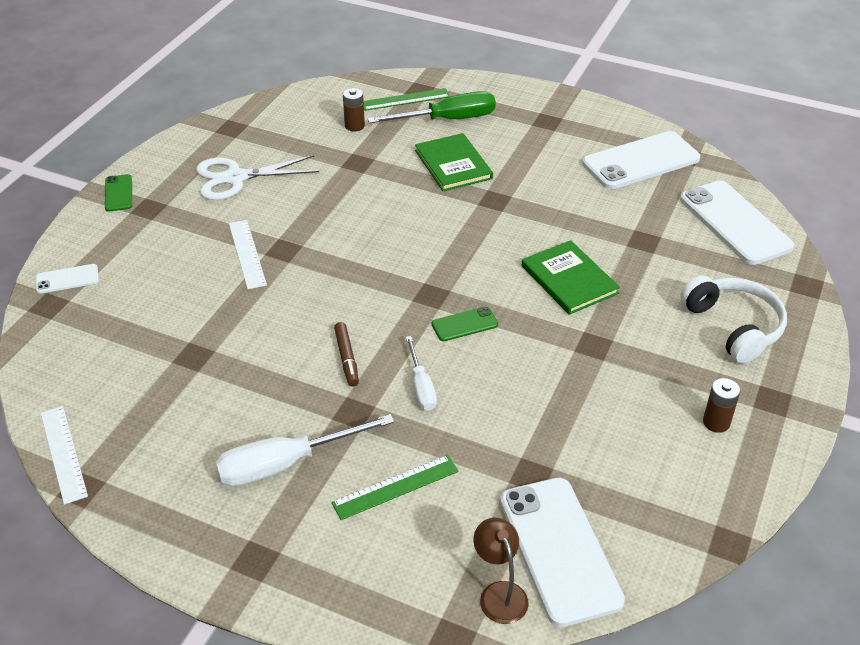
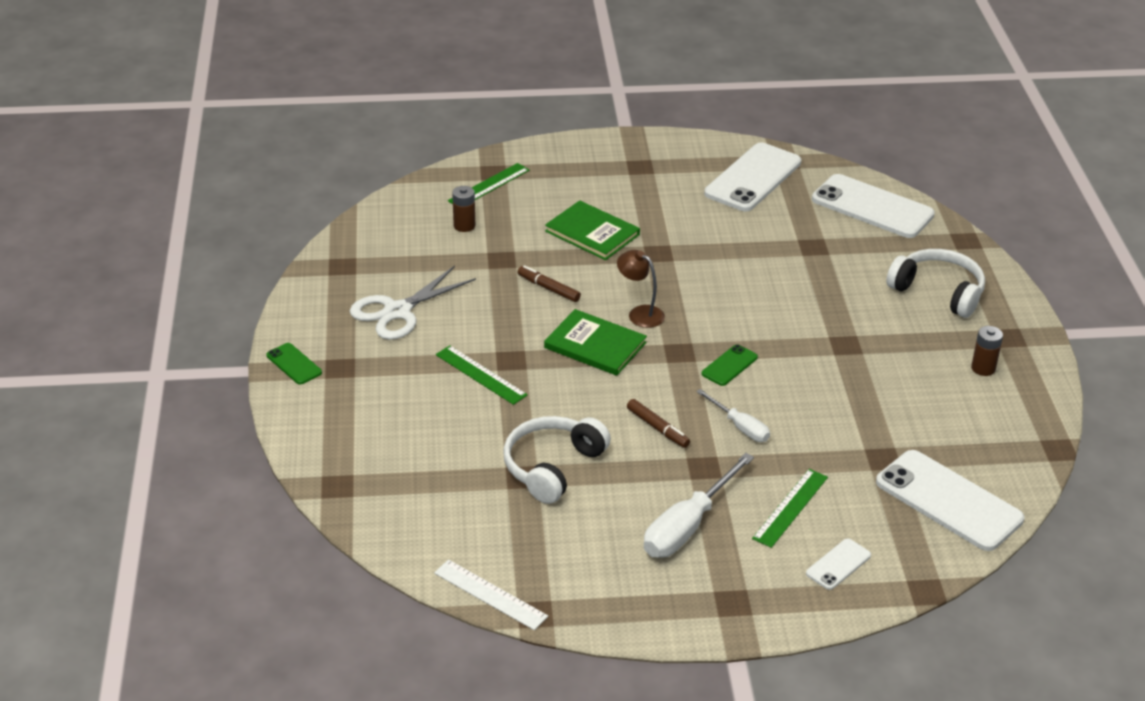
camera: 30 degrees left, 5 degrees down
(67, 279) = (330, 457): white phone -> white phone (838, 564)
(225, 358) = (553, 467): none -> white headphones
(247, 254) = (480, 375): white ruler -> green ruler
(372, 199) = (548, 288): none -> brown marker
(448, 120) = (548, 193): green screwdriver -> none
(499, 593) = (932, 547): brown lamp -> brown lamp (640, 313)
(569, 279) = (781, 299): green book -> green book (595, 345)

